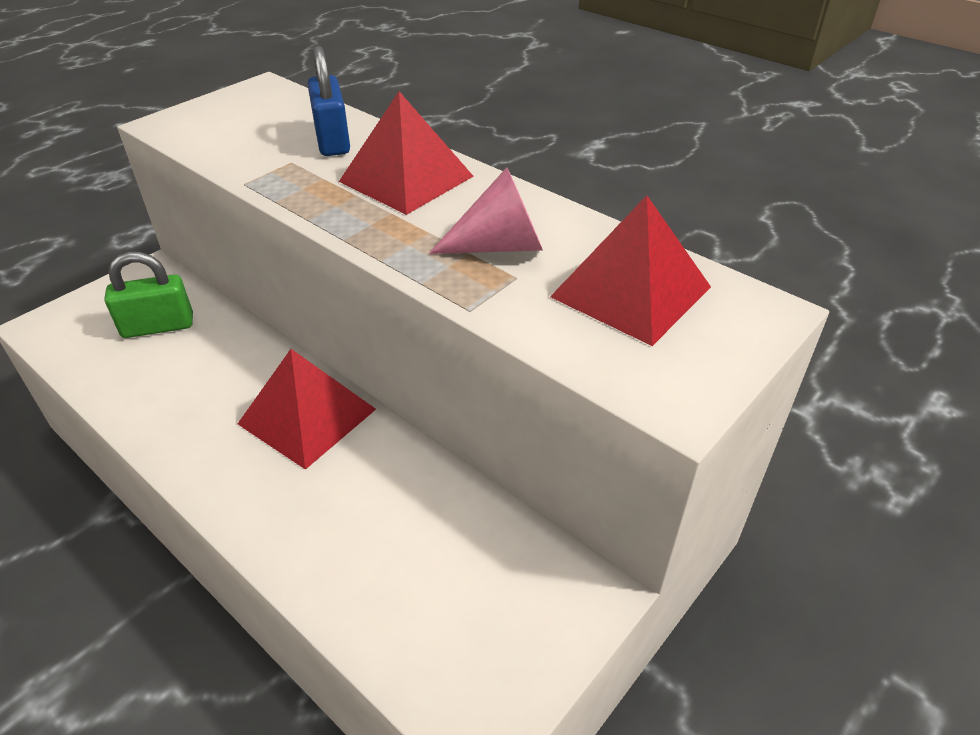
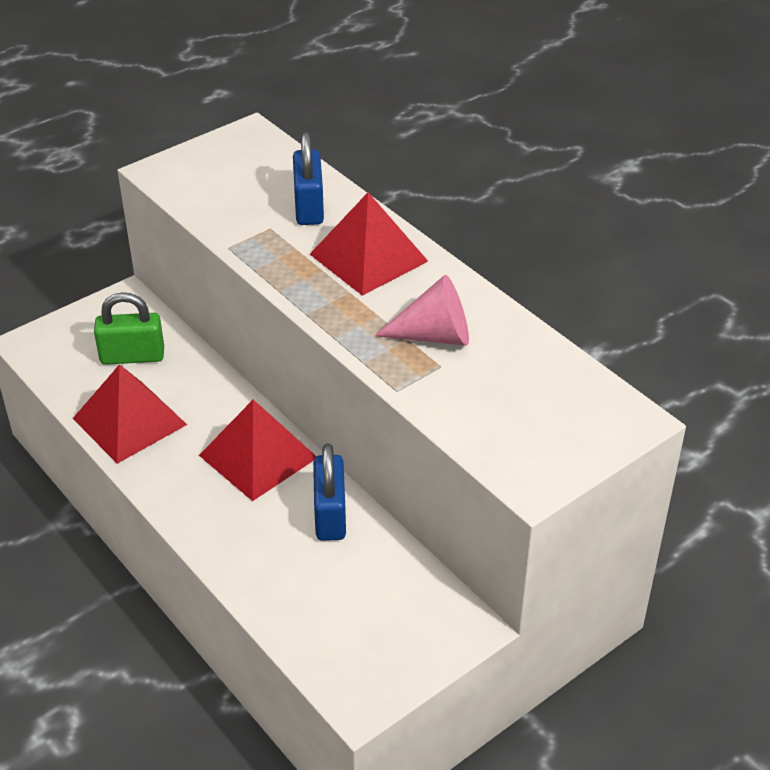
camera: 10 degrees right, 0 degrees up
(400, 474) = (330, 515): none -> blue padlock
(630, 292) = (529, 390): red pyramid -> red pyramid (129, 421)

